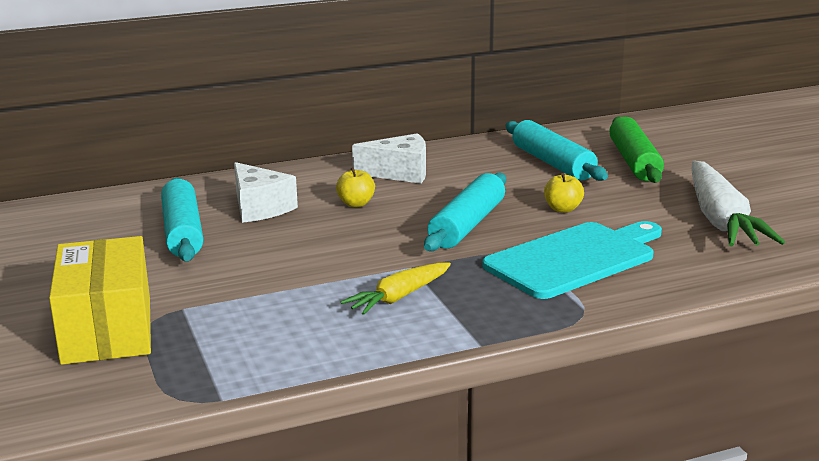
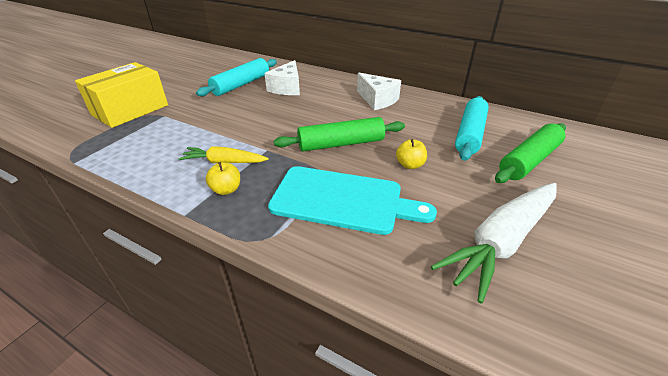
camera: 50 degrees right, 15 degrees up
(356, 204) = (323, 105): yellow apple -> yellow apple (226, 190)
(467, 225) = (341, 144): turquoise rolling pin -> green rolling pin

